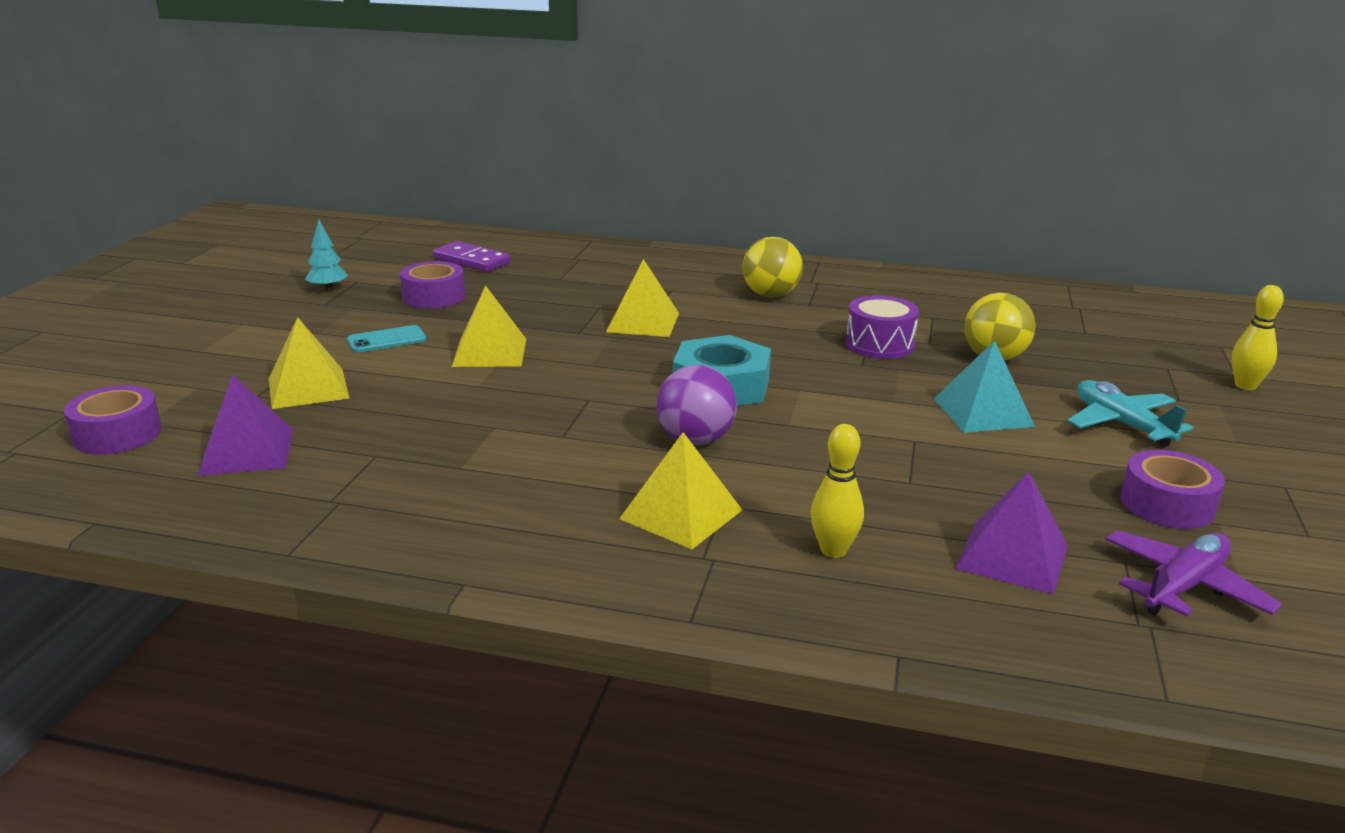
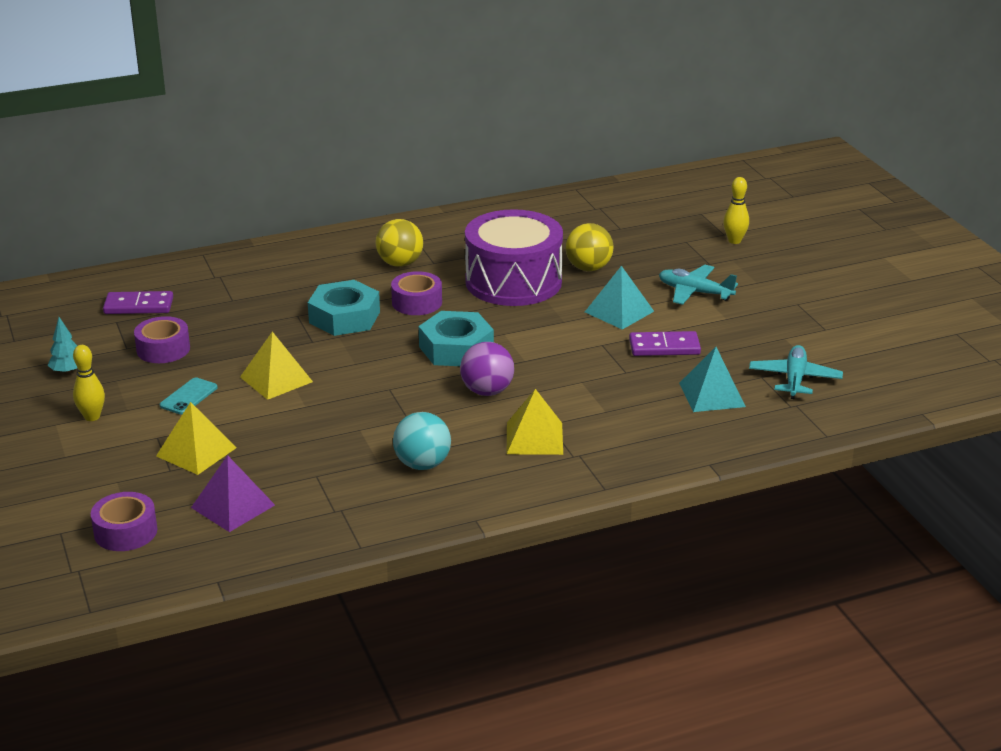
camera: 35 degrees left, 5 degrees up
(503, 490) = (422, 464): none -> turquoise ball
(643, 322) = (344, 317): yellow pyramid -> turquoise nut
(833, 550) = (630, 426): yellow bowling pin -> yellow bowling pin (92, 417)
(879, 344) = (513, 282): purple drum -> purple drum, size x1.94
(1003, 471) = (664, 347): none -> purple domino
(1012, 556) = (712, 394): purple pyramid -> turquoise pyramid
(1167, 504) = (755, 336): purple tape -> purple tape (417, 302)
(1184, 586) = (794, 379): purple plane -> turquoise plane

